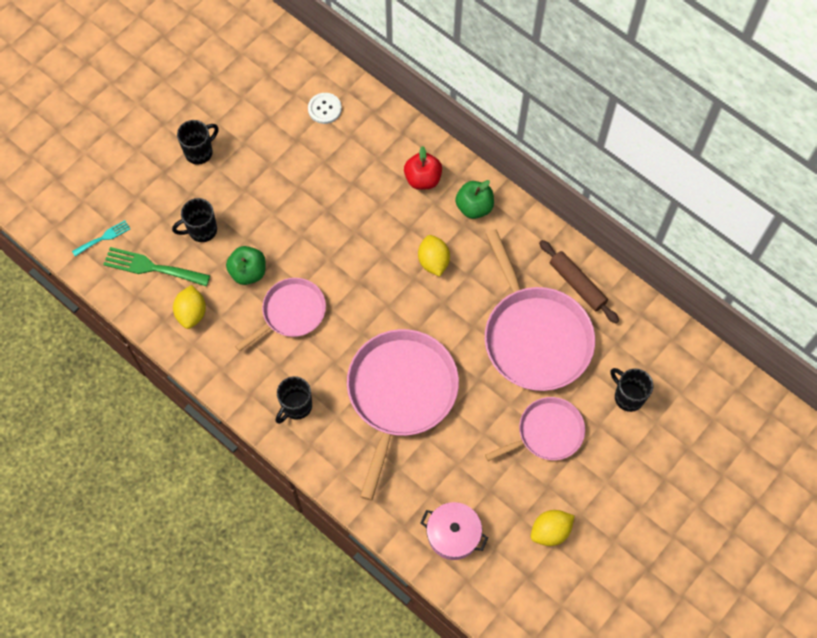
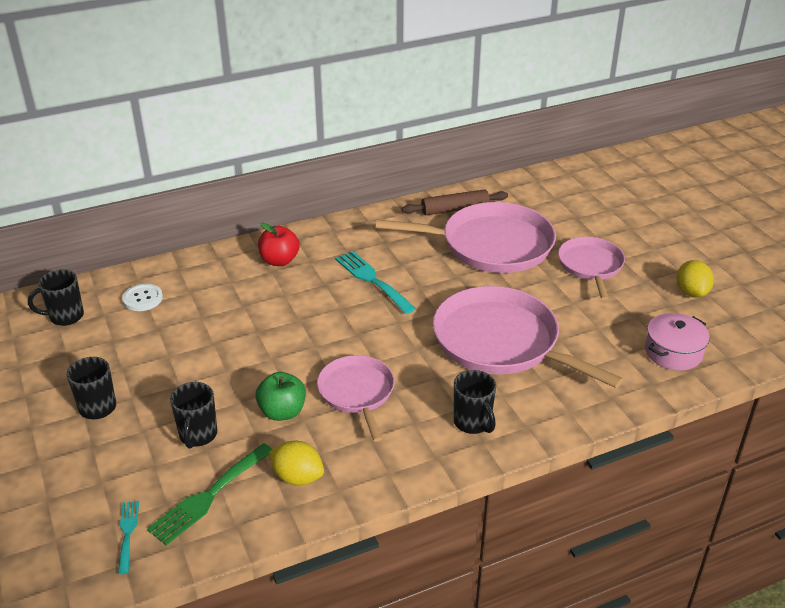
camera: 65 degrees left, 30 degrees down
(433, 261) = (372, 280): yellow lemon -> turquoise fork
(474, 207) = (335, 240): green apple -> none
(628, 396) = (578, 215): black mug -> black mug (65, 316)

